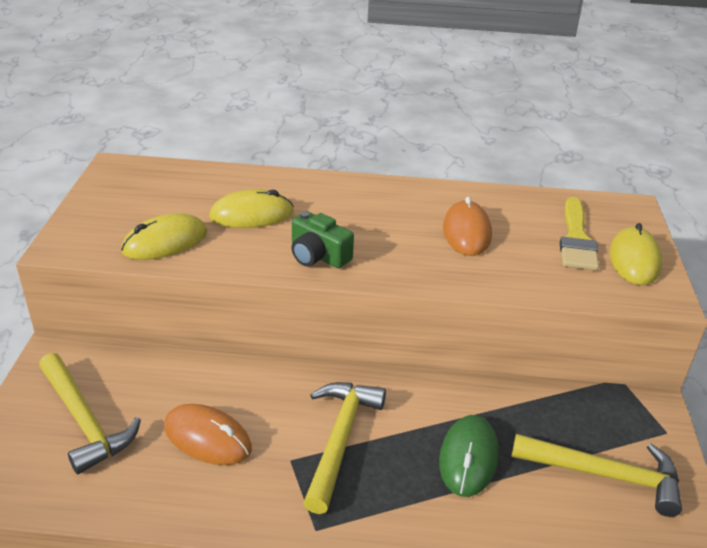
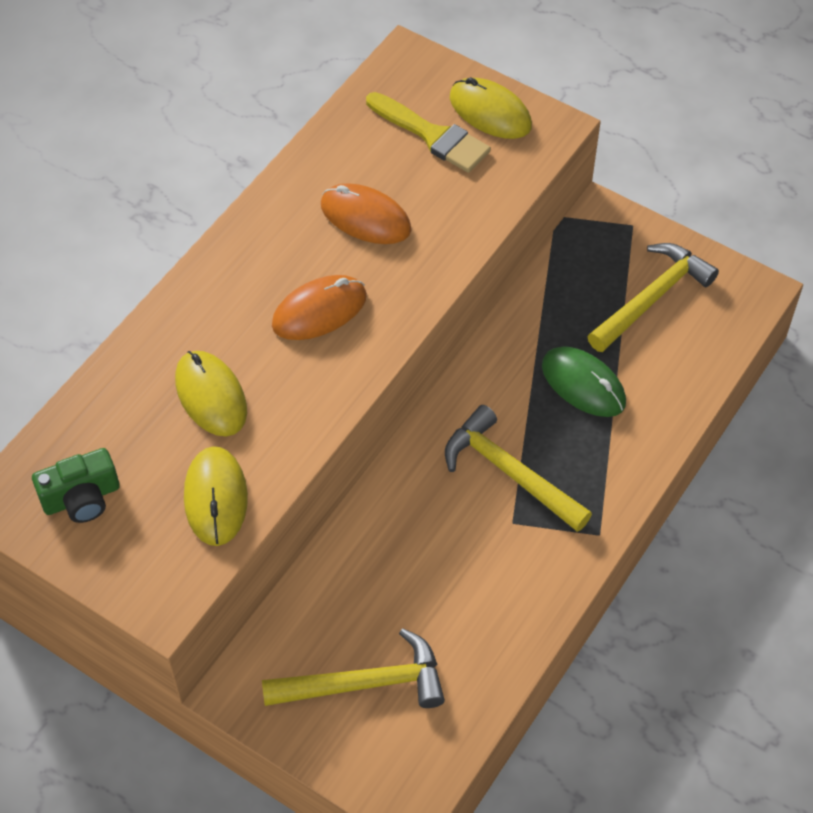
camera: 60 degrees left, 20 degrees up
(207, 438) = (448, 581): orange mouse -> orange mouse (319, 311)
(251, 214) = (211, 396): yellow mouse -> yellow mouse turned 45 degrees counterclockwise
(318, 256) = (329, 365): green camera -> green camera (81, 497)

